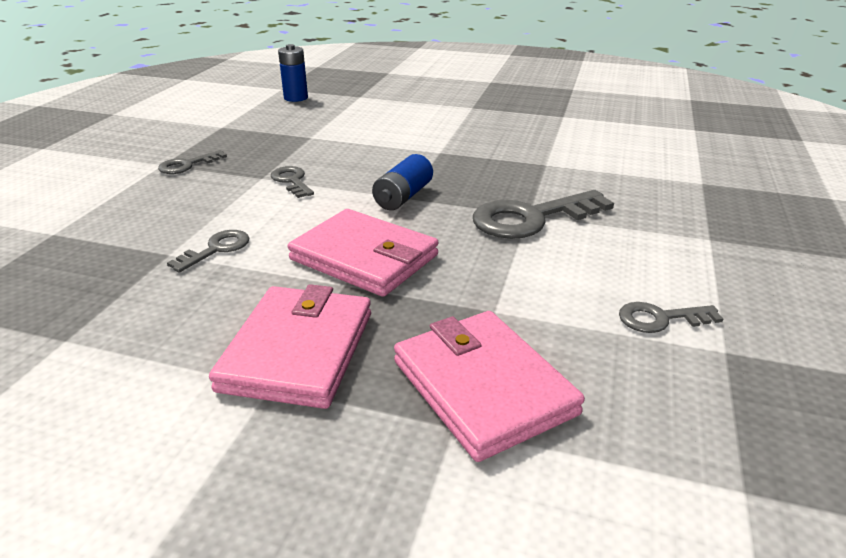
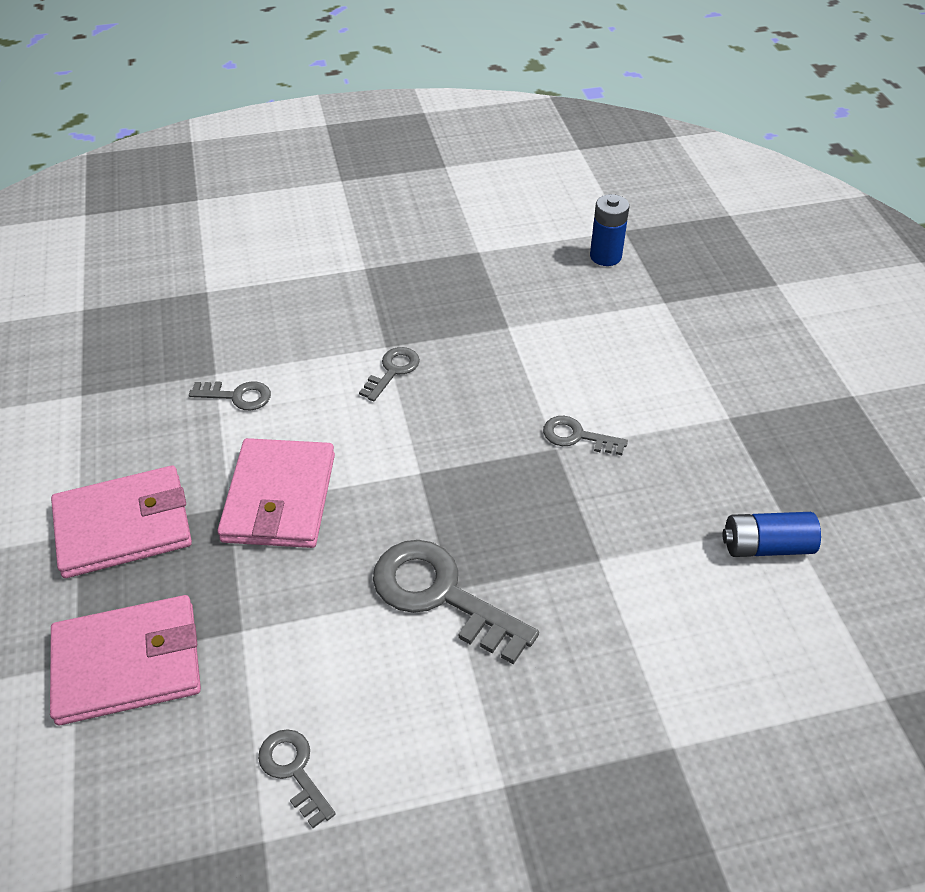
camera: 60 degrees right, 15 degrees up
(187, 165) = (373, 284): grey key -> grey key (577, 436)
(403, 197) = (417, 469): blue battery -> blue battery (766, 546)
(482, 387) = (128, 663): pink wallet -> pink wallet turned 45 degrees clockwise

